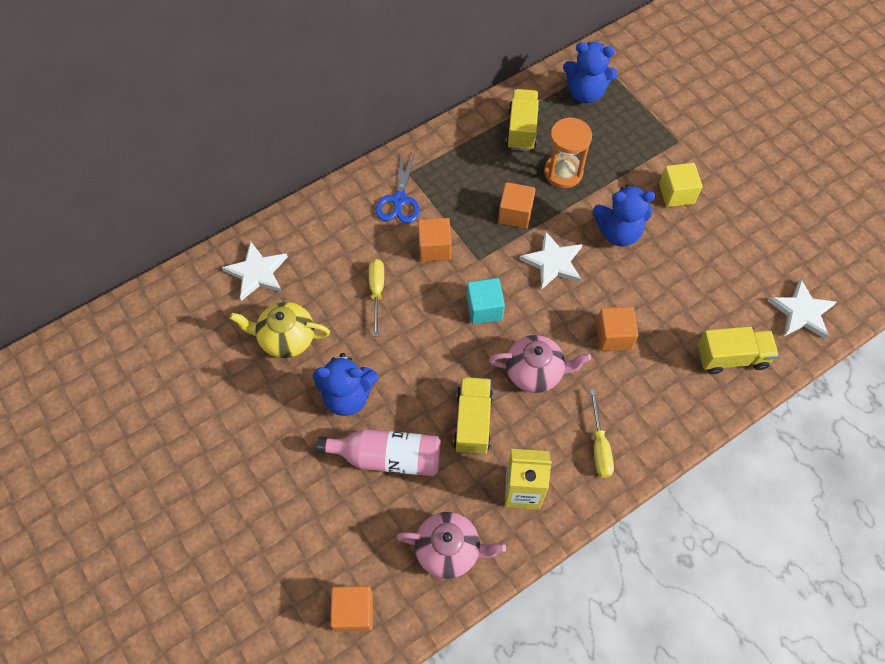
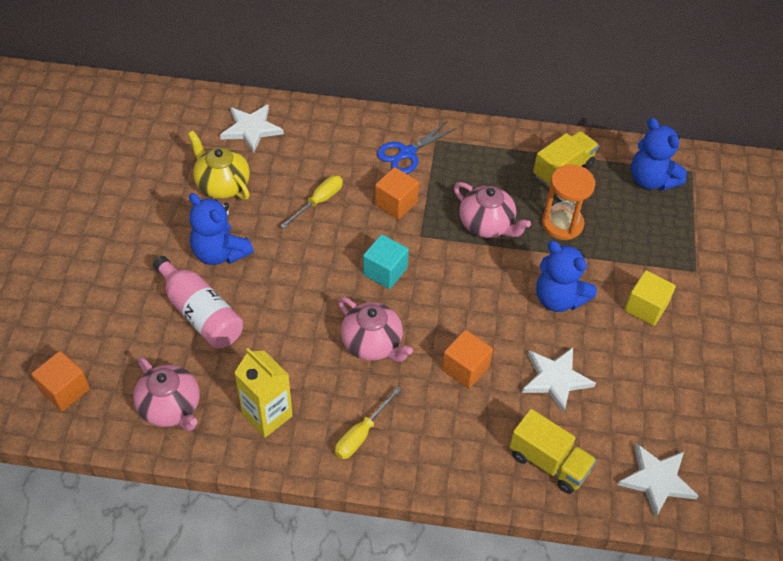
camera: 40 degrees right, 10 degrees down
(473, 422) = (286, 339): yellow truck -> none
(515, 214) = (487, 225): orange cube -> pink teapot
(553, 262) = (477, 280): white star -> white star (555, 379)

